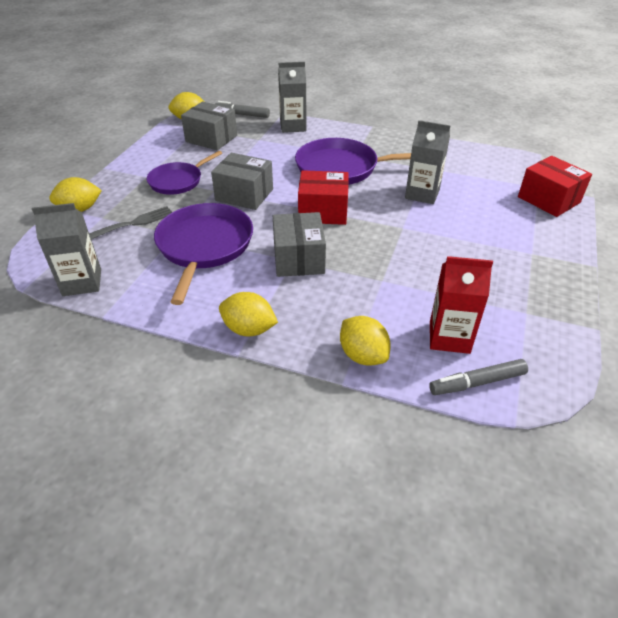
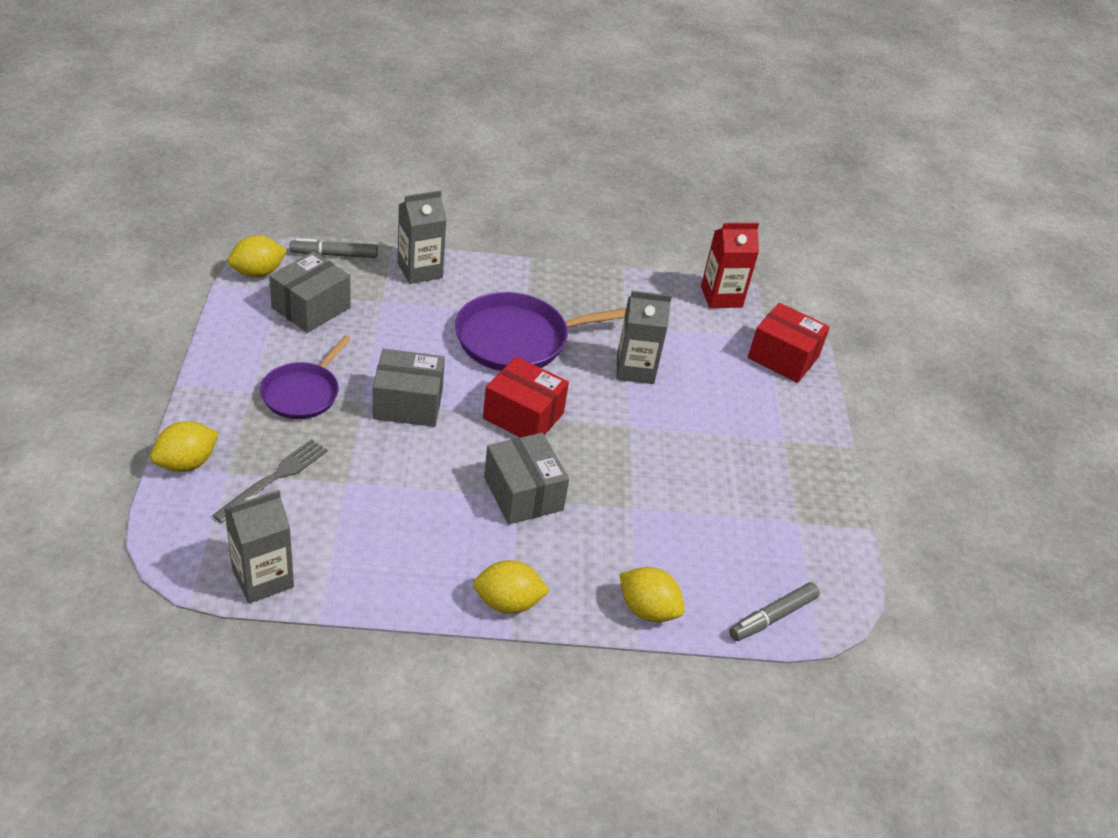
camera: 25 degrees left, 0 degrees up
(204, 246) = (395, 495): purple pan -> none
(211, 138) = (311, 308): grey box -> grey box turned 60 degrees counterclockwise
(323, 211) = (523, 416): red box -> red box turned 45 degrees clockwise
(449, 337) = (729, 568): red carton -> red carton (721, 297)

